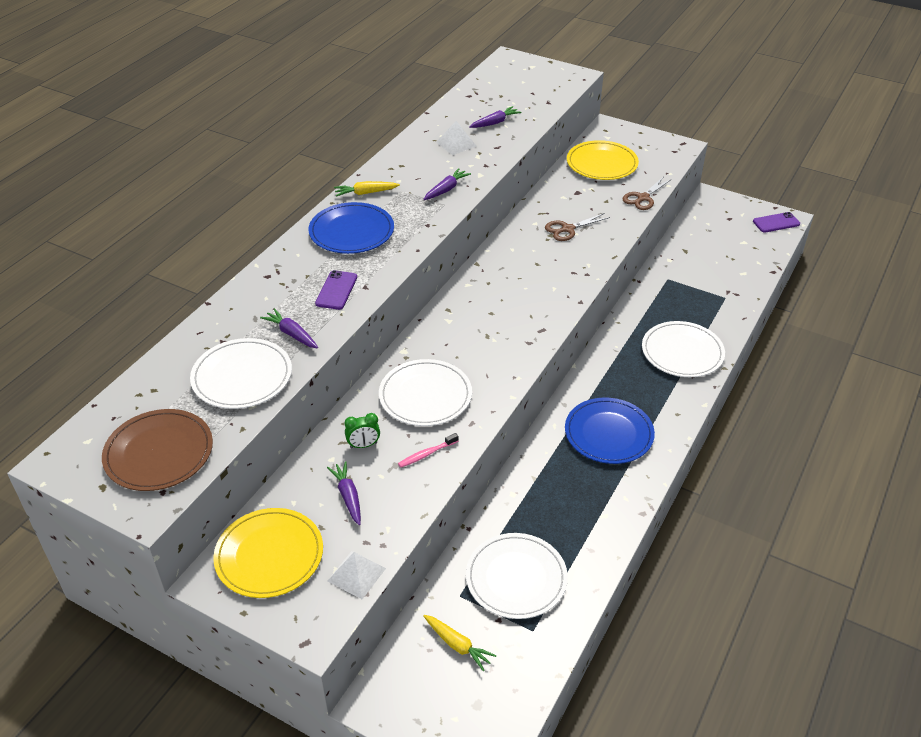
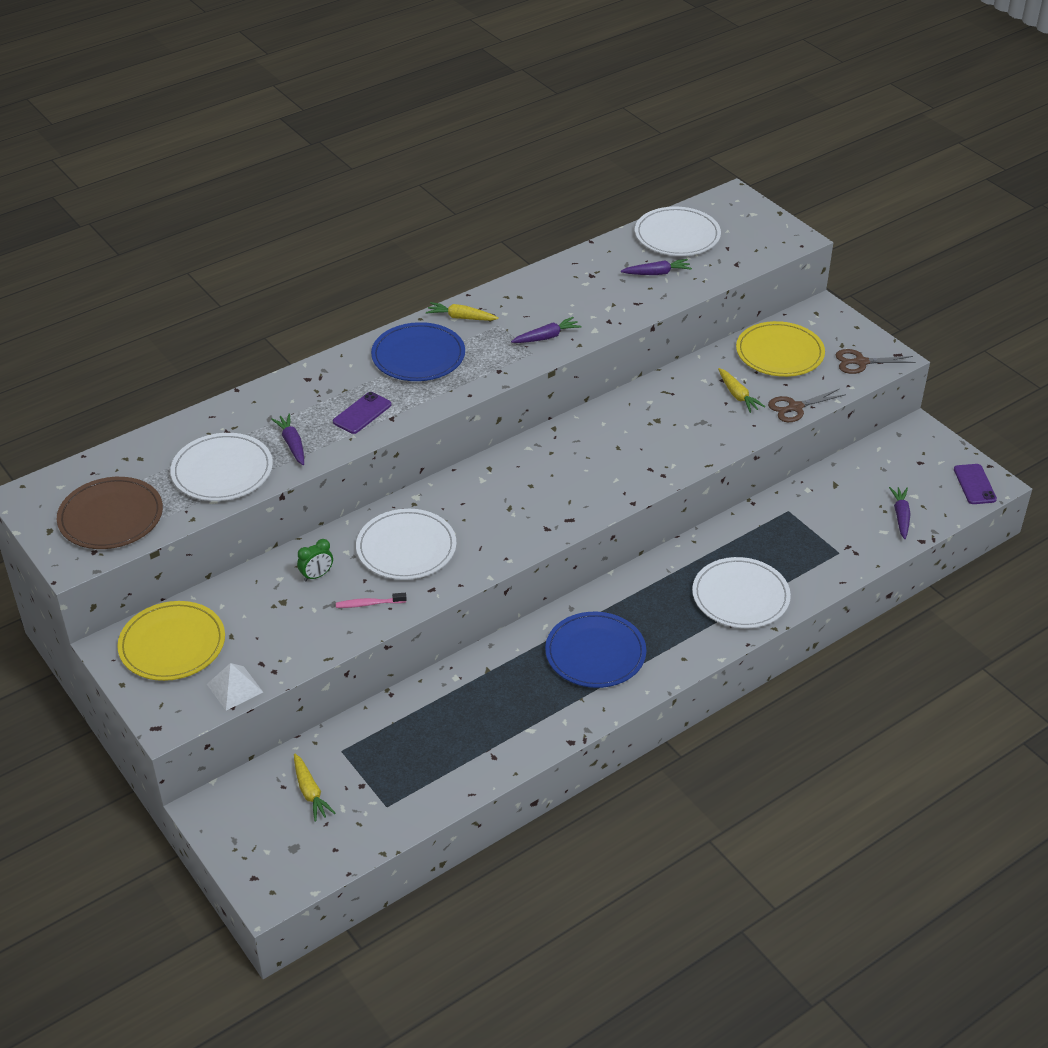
camera: 25 degrees right, 0 degrees up
(348, 496) = (272, 618): purple carrot -> purple carrot (901, 516)
(363, 445) = (317, 575): green clock -> green clock turned 45 degrees counterclockwise
(456, 144) = (595, 287): white pyramid -> none
(516, 578) = (404, 755): white plate -> white plate (677, 235)
(567, 229) = (680, 419): brown scissors -> brown scissors (860, 362)
(596, 201) = (737, 395): none -> yellow carrot
(776, 223) = (974, 484): purple phone -> purple phone turned 75 degrees clockwise

